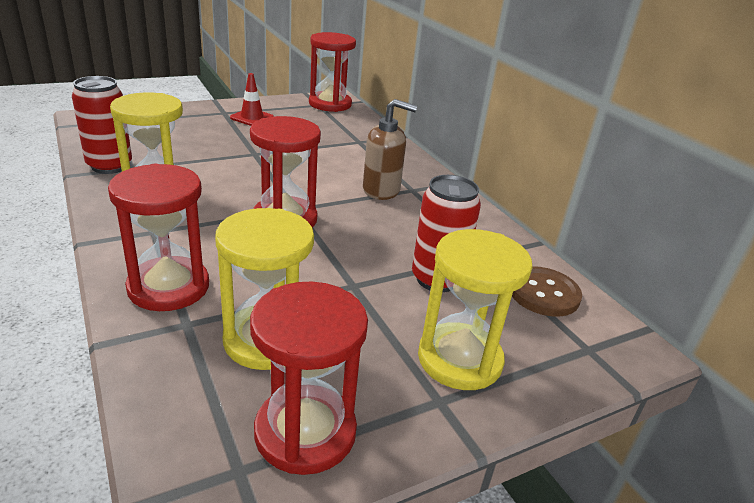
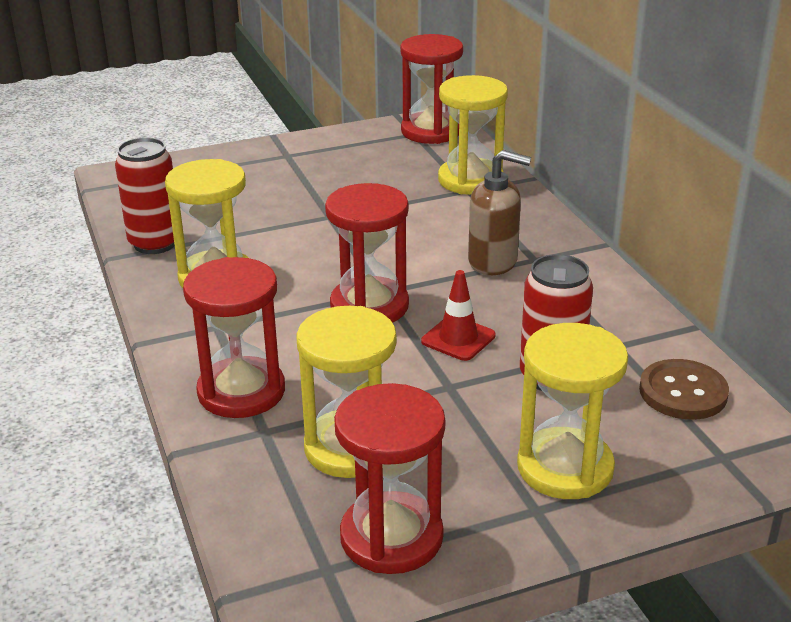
camera: 10 degrees right, 0 degrees up
(252, 118) = (324, 161): red traffic cone -> red traffic cone (458, 338)
(360, 135) = (470, 180): none -> yellow hourglass

